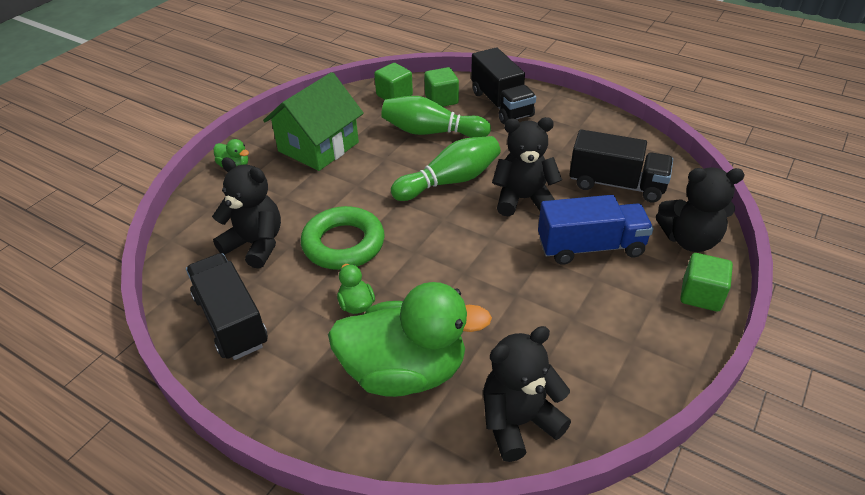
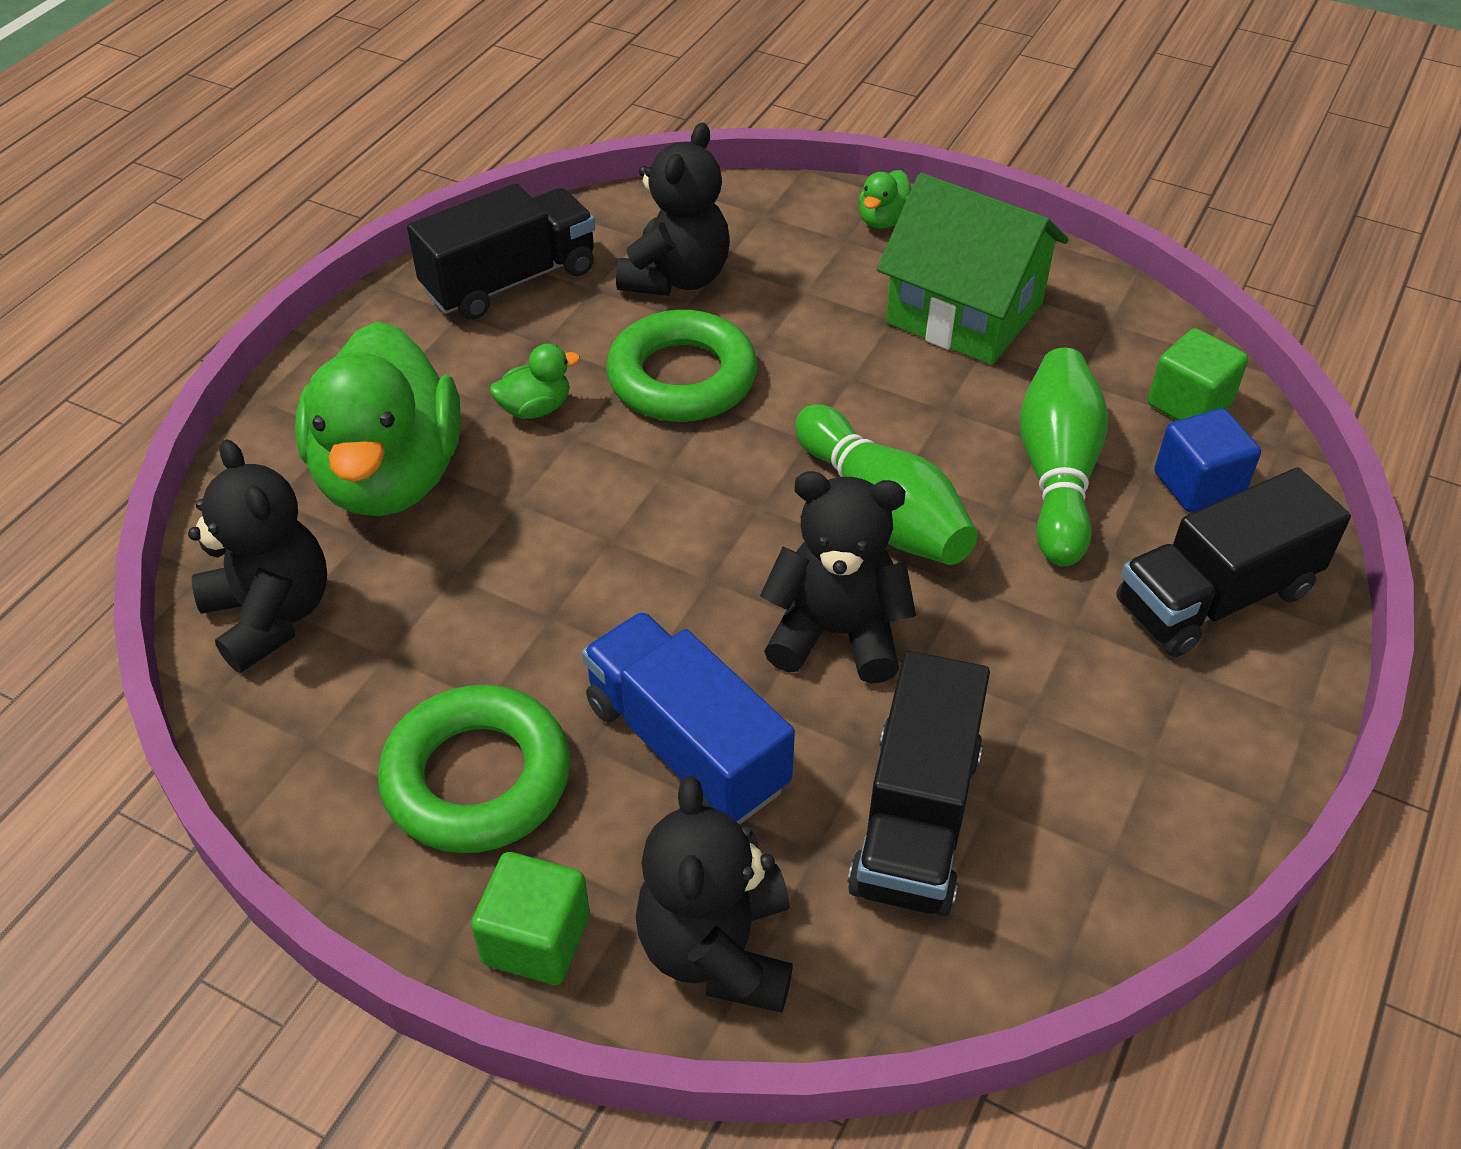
camera: 85 degrees right, 5 degrees up
(441, 100) = (1198, 485): green cube -> blue cube
(523, 199) = (836, 633): black teddy bear -> black teddy bear turned 75 degrees counterclockwise
(590, 247) = (686, 745): blue truck -> blue truck turned 150 degrees clockwise
(620, 319) = (477, 778): none -> green ring

